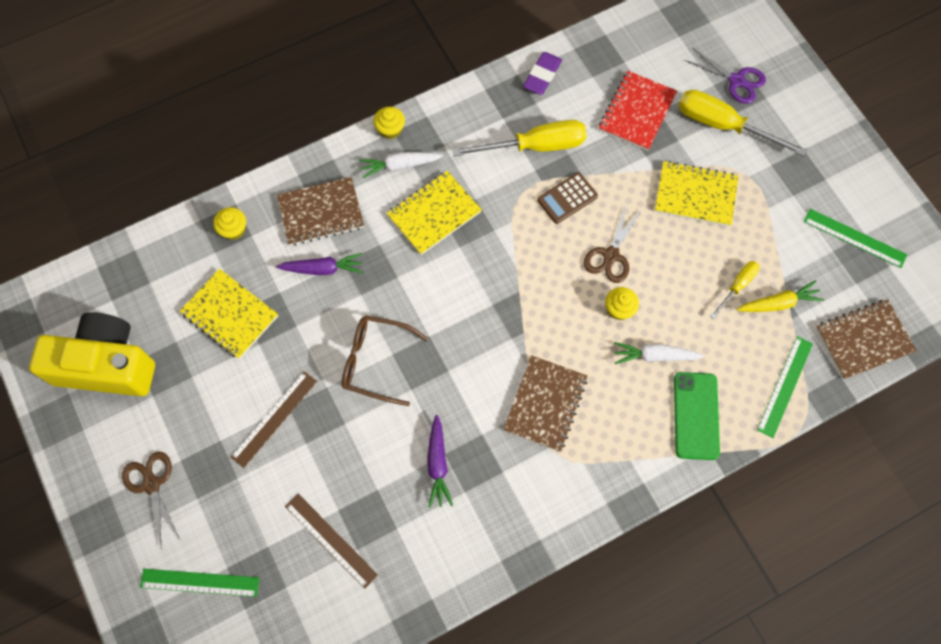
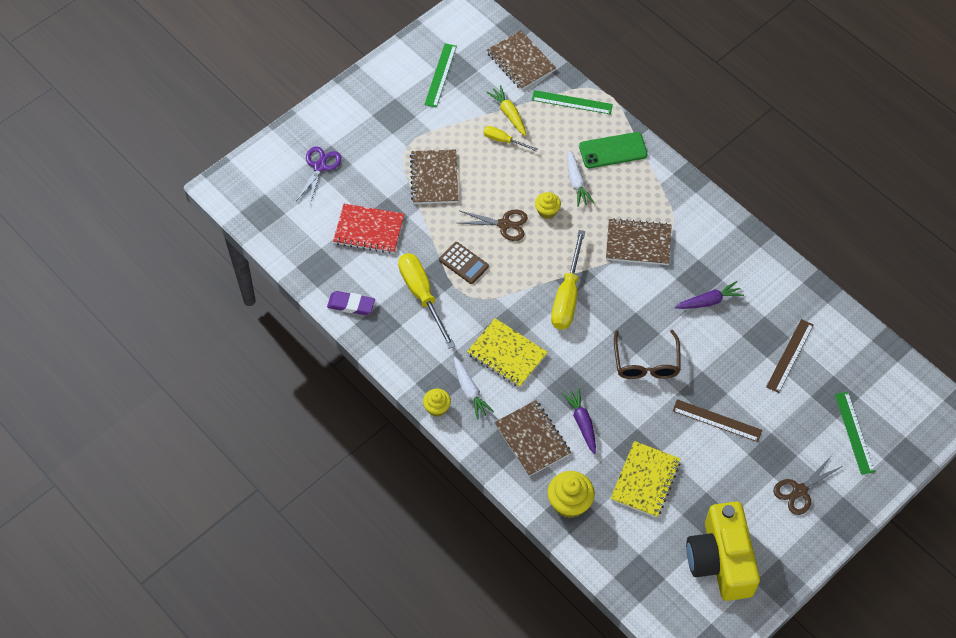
camera: 105 degrees left, 10 degrees down
(234, 229) = (569, 503): yellow cupcake -> yellow cupcake, size x1.63
(695, 195) = (434, 178): yellow notebook -> brown notebook
(723, 125) = (365, 169): yellow screwdriver -> yellow screwdriver (567, 296)

